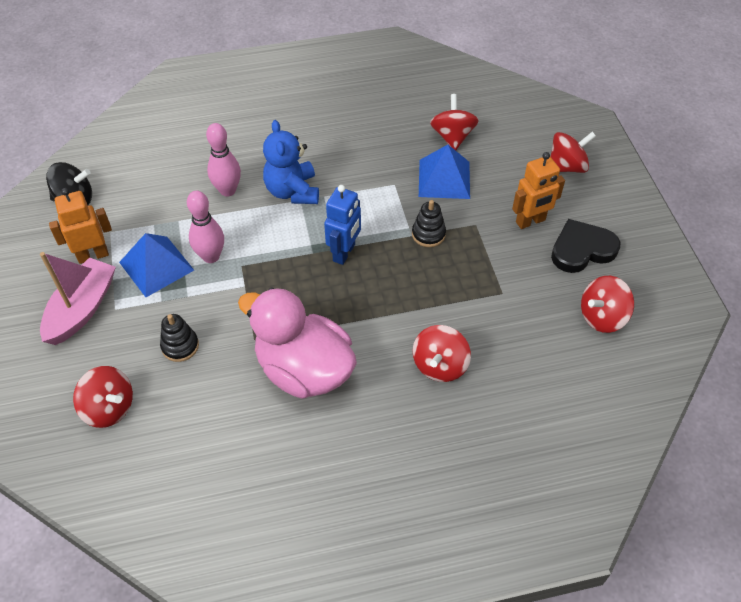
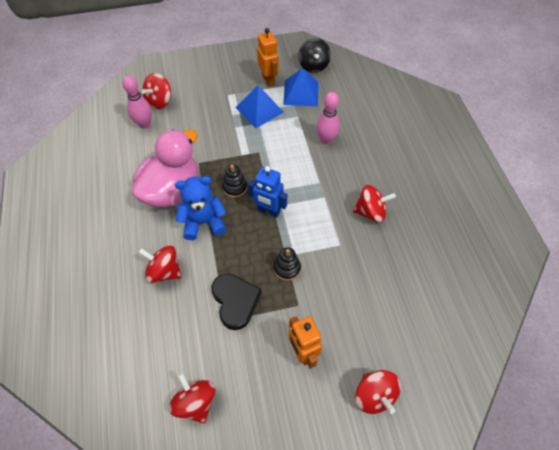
camera: 90 degrees right, 5 degrees up
(82, 309) = (228, 81): pink boat -> none
(180, 346) = (197, 127): black stacking toy -> black stacking toy (235, 187)
(211, 256) = (266, 135): pink bowling pin -> pink bowling pin (144, 124)
(292, 191) = (327, 177): blue teddy bear -> blue teddy bear (203, 222)
(444, 179) = (349, 283): blue pyramid -> blue pyramid (301, 93)
(452, 136) = (401, 292): red spinning top -> red spinning top (370, 212)
(582, 249) = (270, 395): black heart -> black heart (235, 301)

